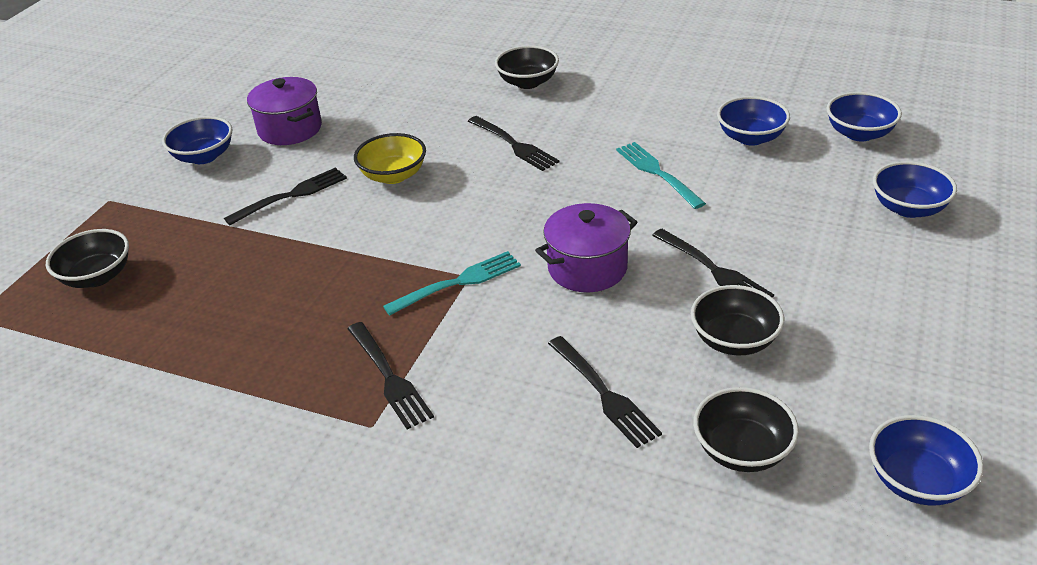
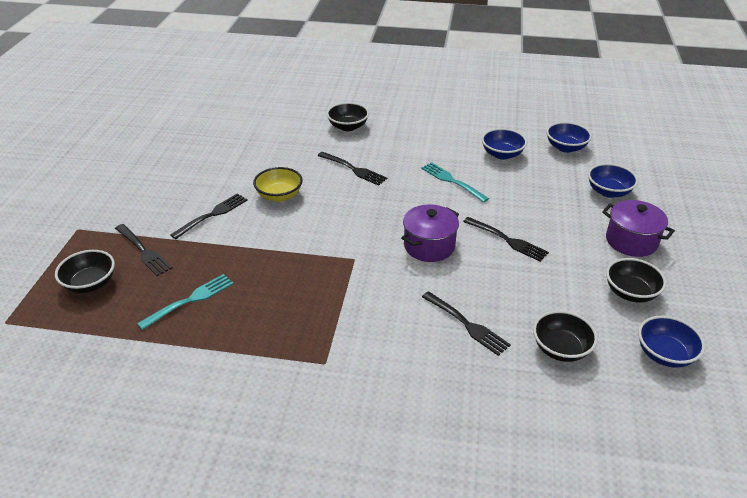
camera: 15 degrees left, 0 degrees up
(204, 156) = (138, 192): blue bowl -> none
(290, 129) = (194, 169): purple pot -> purple pot (631, 241)
(388, 377) = (325, 330): black fork -> black fork (143, 251)
(457, 283) = (348, 264): turquoise fork -> turquoise fork (189, 301)
(734, 340) = (534, 282): black bowl -> black bowl (630, 293)

